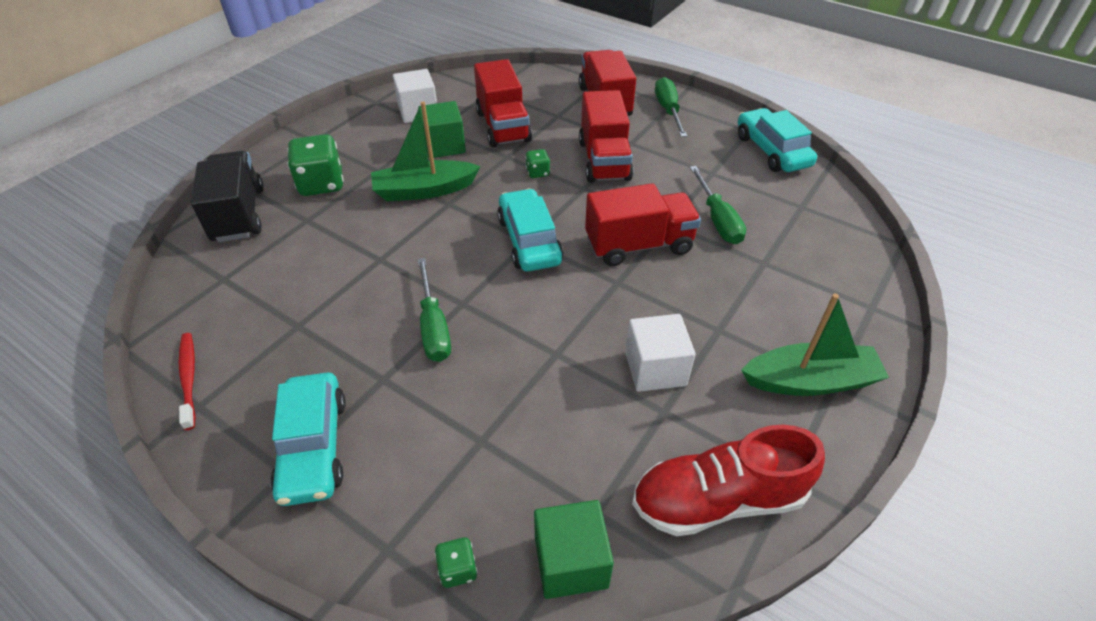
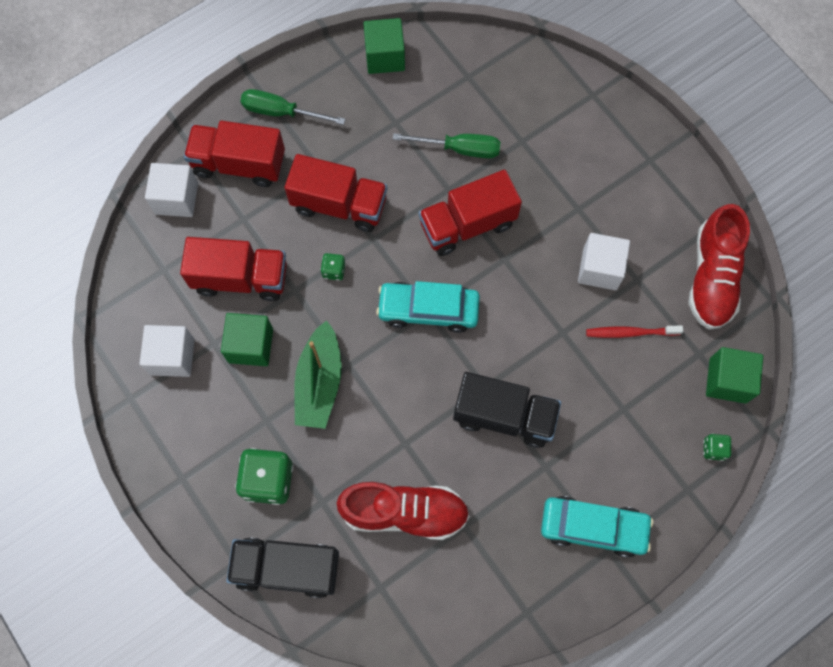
camera: 70 degrees left, 25 degrees up
(189, 379) = (496, 620): red toothbrush -> red toothbrush (631, 332)
(305, 276) = (405, 512): none -> red shoe
(434, 326) = (504, 416): green screwdriver -> black truck
(554, 82) = (176, 198): none -> white cube
(638, 245) = (467, 224): red truck -> red truck turned 120 degrees counterclockwise
(772, 151) = (385, 57): turquoise car -> green cube
(810, 381) = (643, 174): green boat -> none

